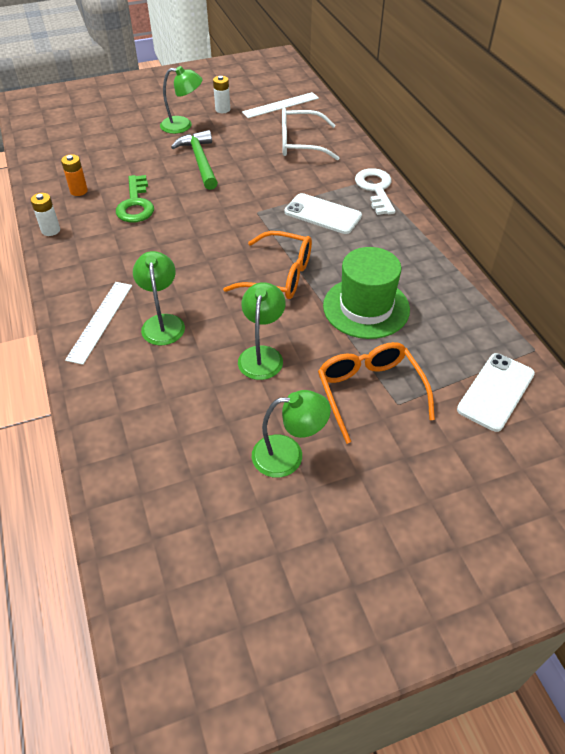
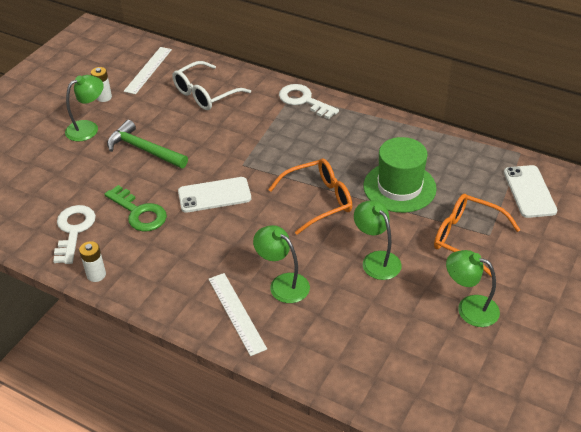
camera: 40 degrees left, 5 degrees down
(79, 191) = (73, 230): orange battery -> white key
(288, 455) = (469, 308): green lamp -> green lamp turned 105 degrees counterclockwise
(323, 214) = (291, 139): white phone -> white phone (214, 195)

